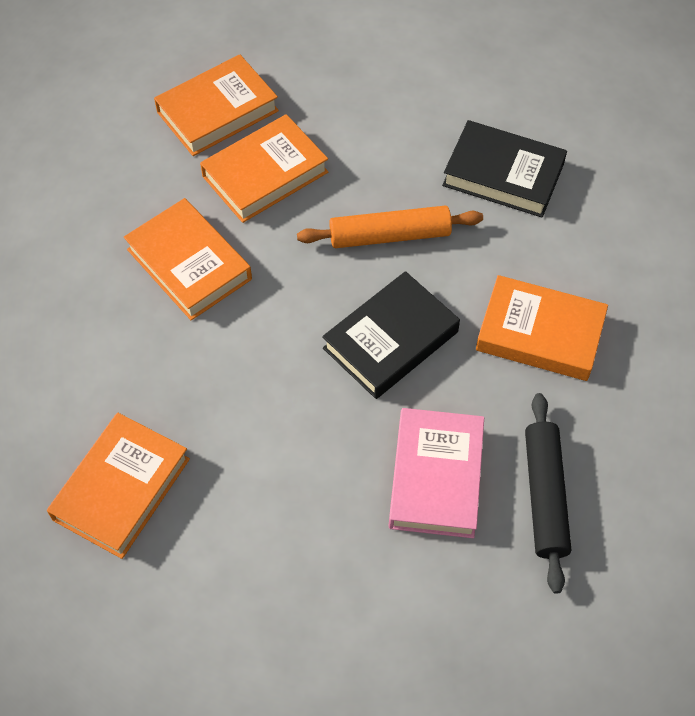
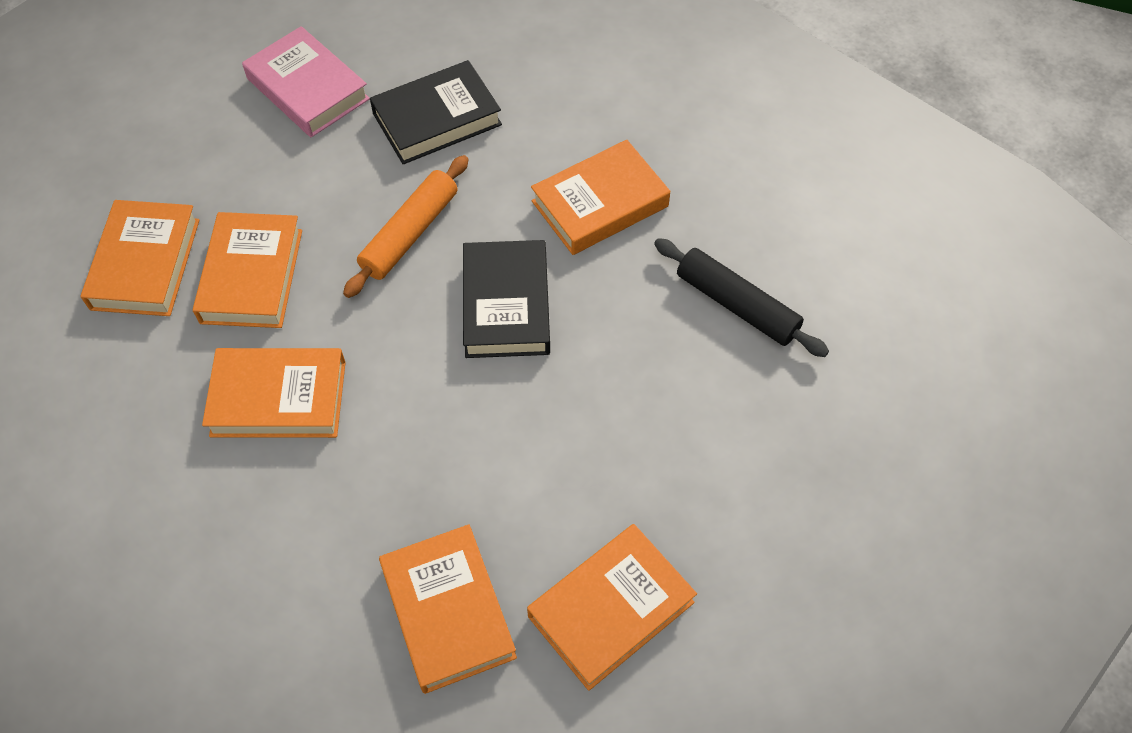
camera: 50 degrees left, 0 degrees up
(208, 594) = (611, 609): none -> orange book
(436, 477) = (656, 364): pink book -> pink book (308, 89)

